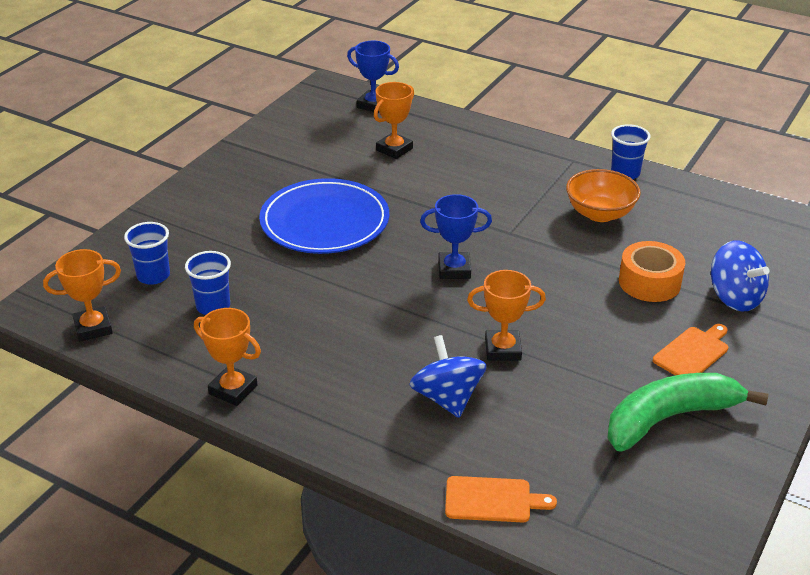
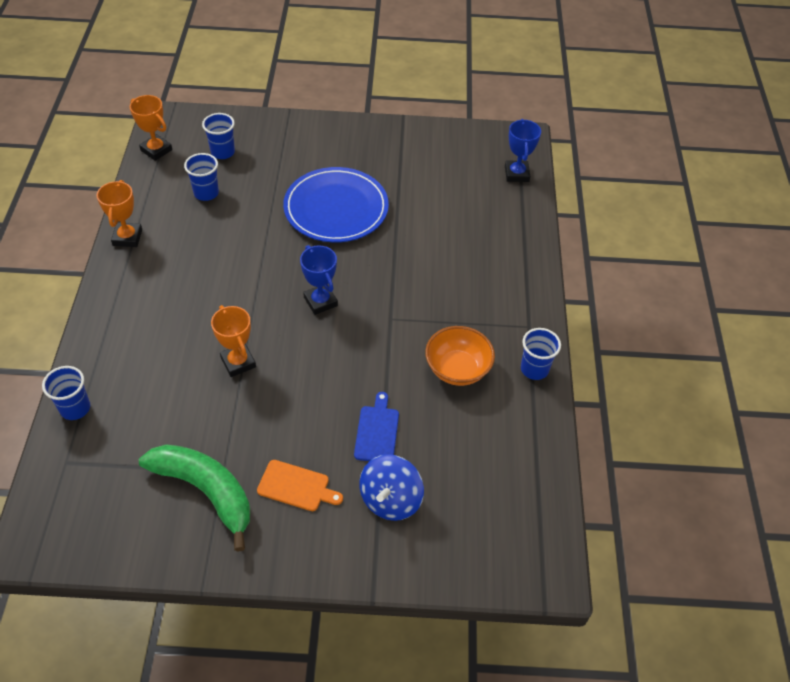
camera: 60 degrees right, 15 degrees up
(394, 149) = (460, 210): orange trophy -> none
(447, 398) = (168, 349): blue spinning top -> none
(492, 500) = (75, 408): orange cutting board -> blue cup
(649, 282) = (377, 431): orange tape -> blue cutting board

